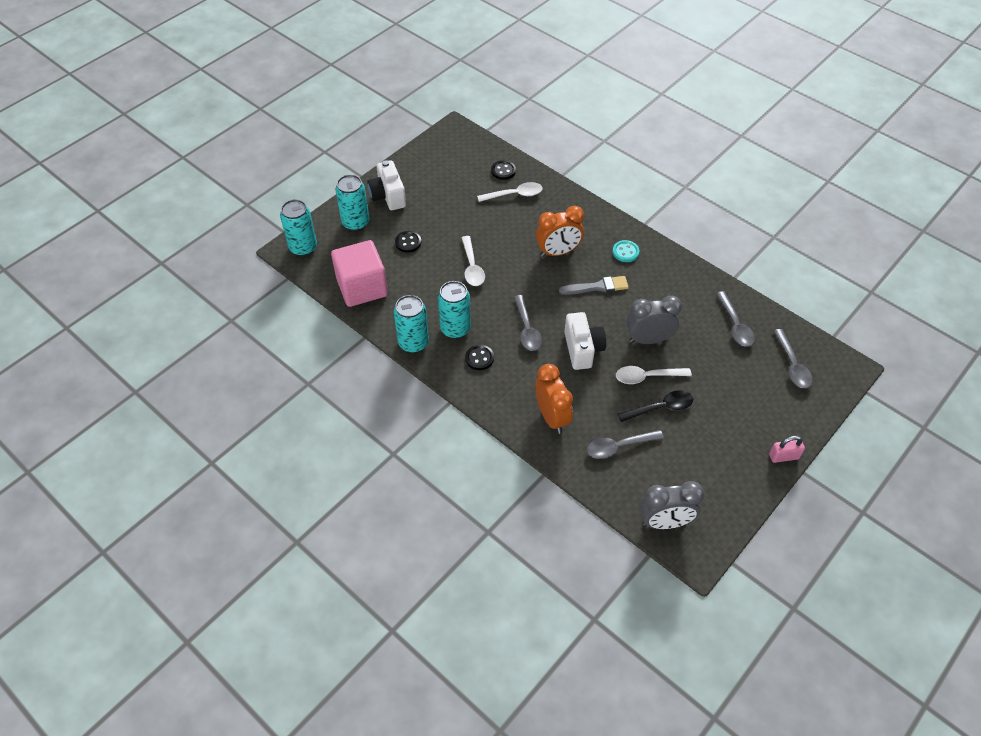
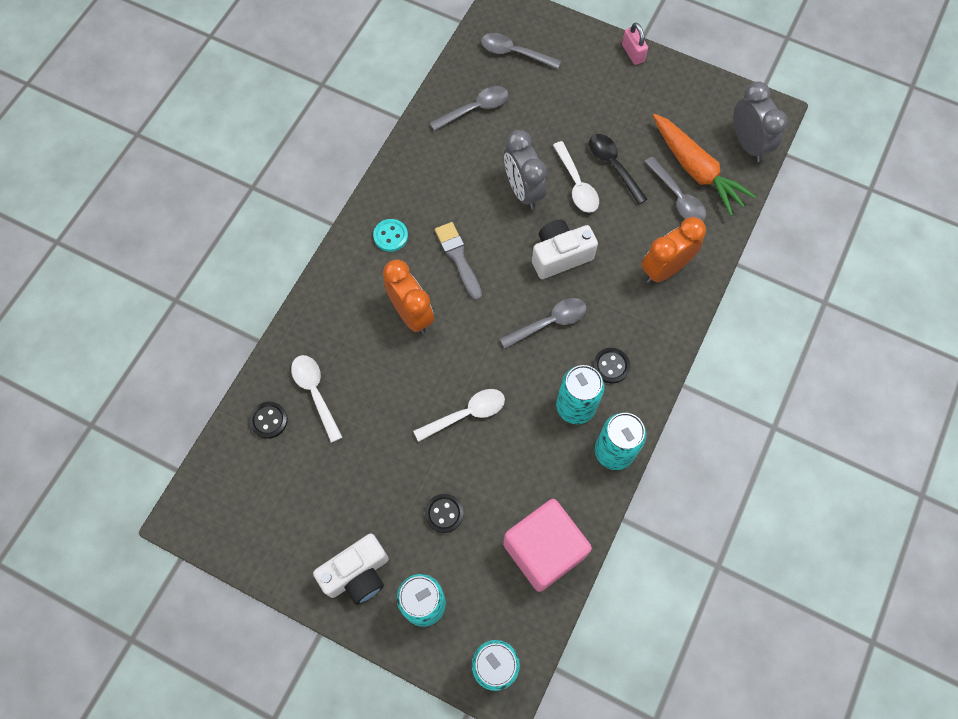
camera: 105 degrees left, 15 degrees up
(644, 469) = (696, 169): none -> orange carrot
(792, 365) = (514, 53): grey spoon -> grey spoon turned 135 degrees counterclockwise

